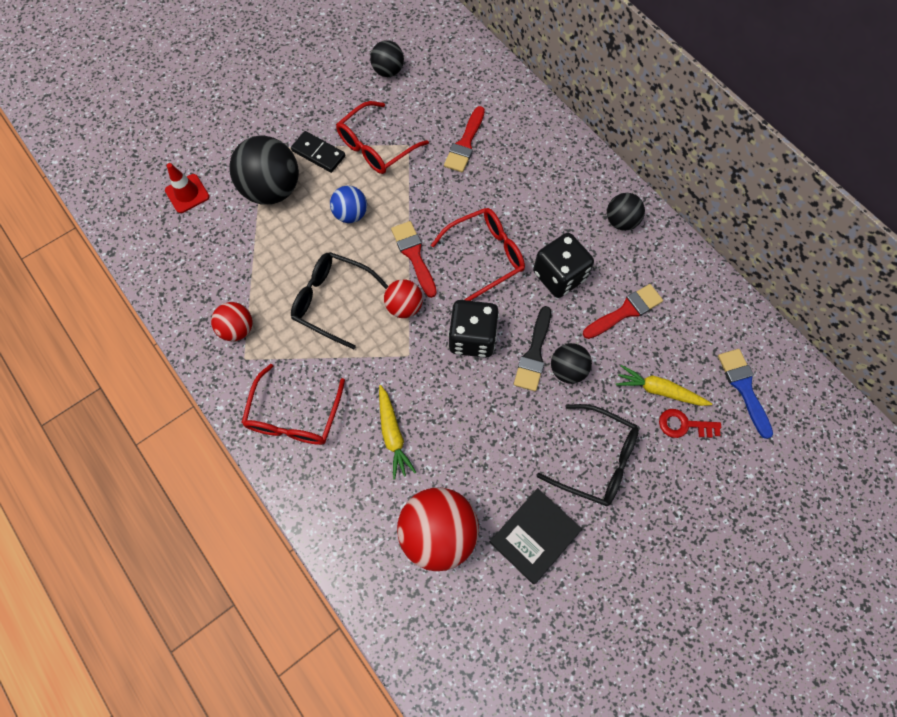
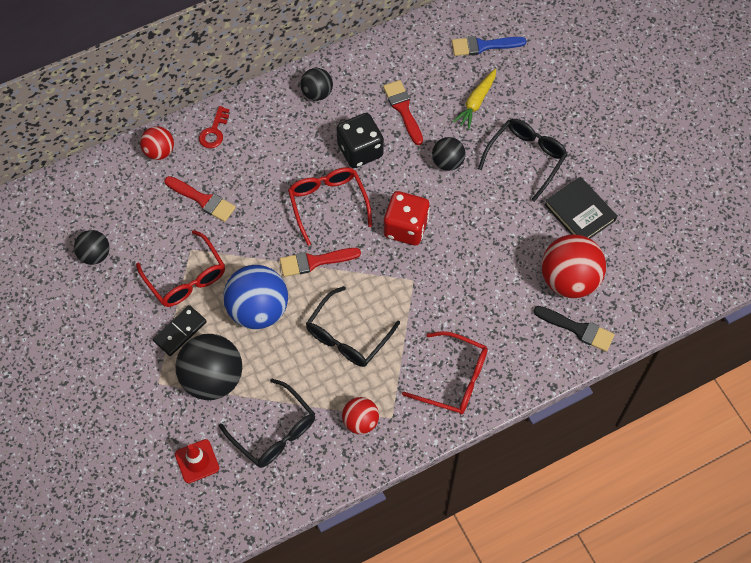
camera: 80 degrees left, 5 degrees down
(221, 253) = (274, 432): none -> black glasses
(351, 214) = (258, 310): blue ball -> blue ball, size x1.80
(393, 434) = (483, 302): yellow carrot -> none
(404, 307) = (365, 277): red ball -> red ball (159, 151)
(472, 338) = (406, 227): black dice -> red dice
(534, 353) = (429, 184): black brush -> black brush (577, 329)
(684, 425) = (507, 93): red key -> red key (214, 131)

